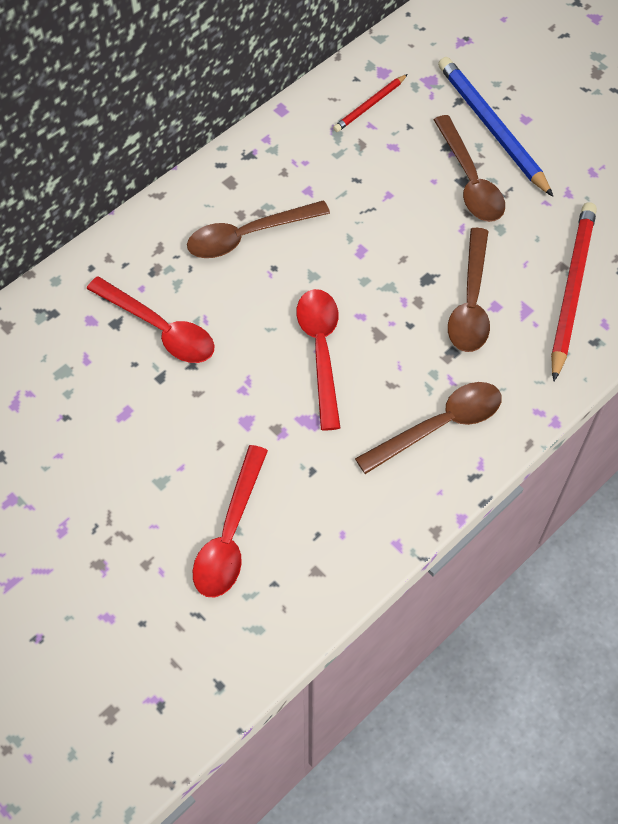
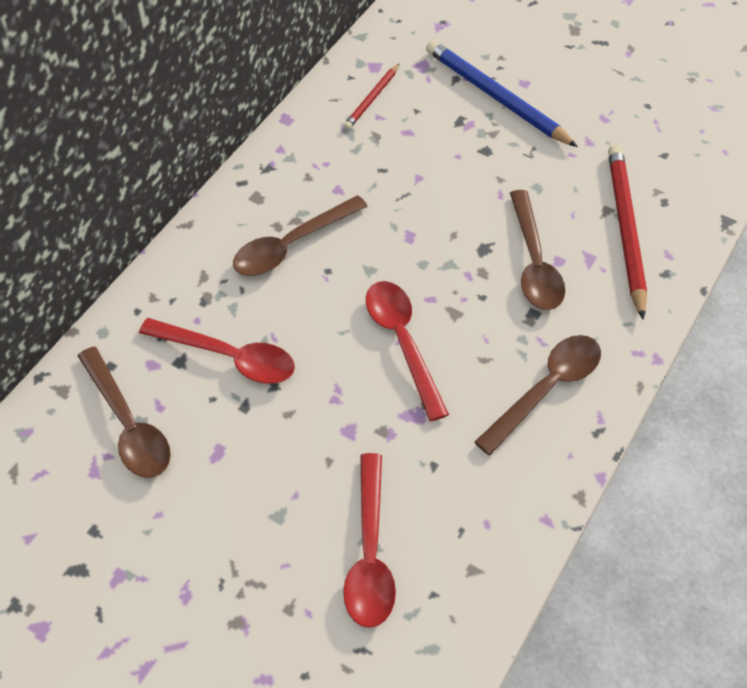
camera: 15 degrees left, 5 degrees down
(469, 180) = (492, 148): brown spoon -> brown spoon (128, 424)

